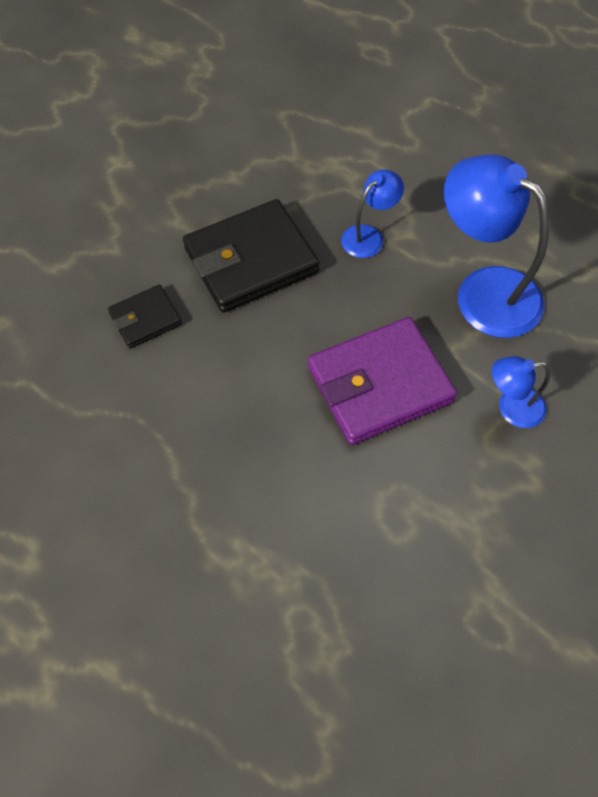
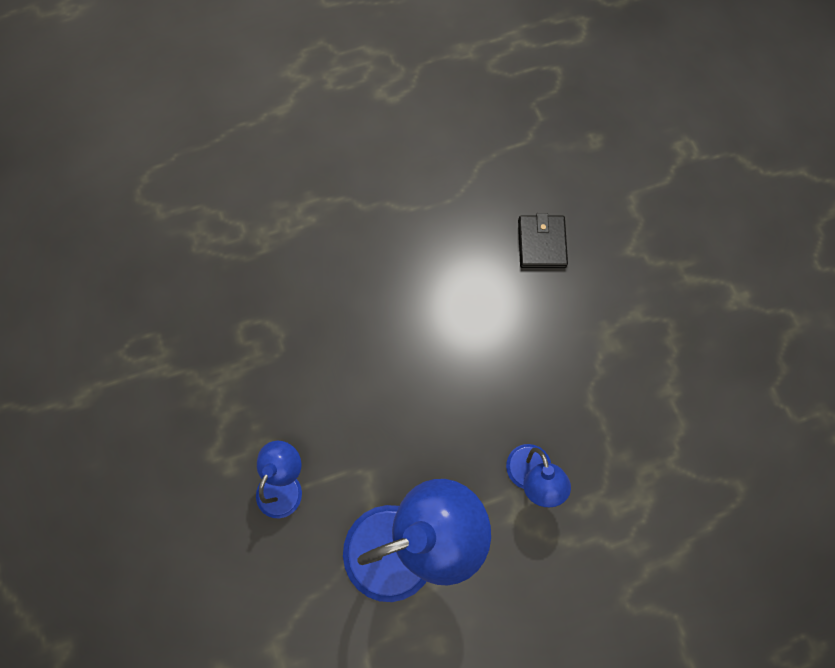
camera: 120 degrees right, 10 degrees up
(251, 260) = (558, 355): black wallet -> none
(379, 384) = (372, 390): purple wallet -> none

